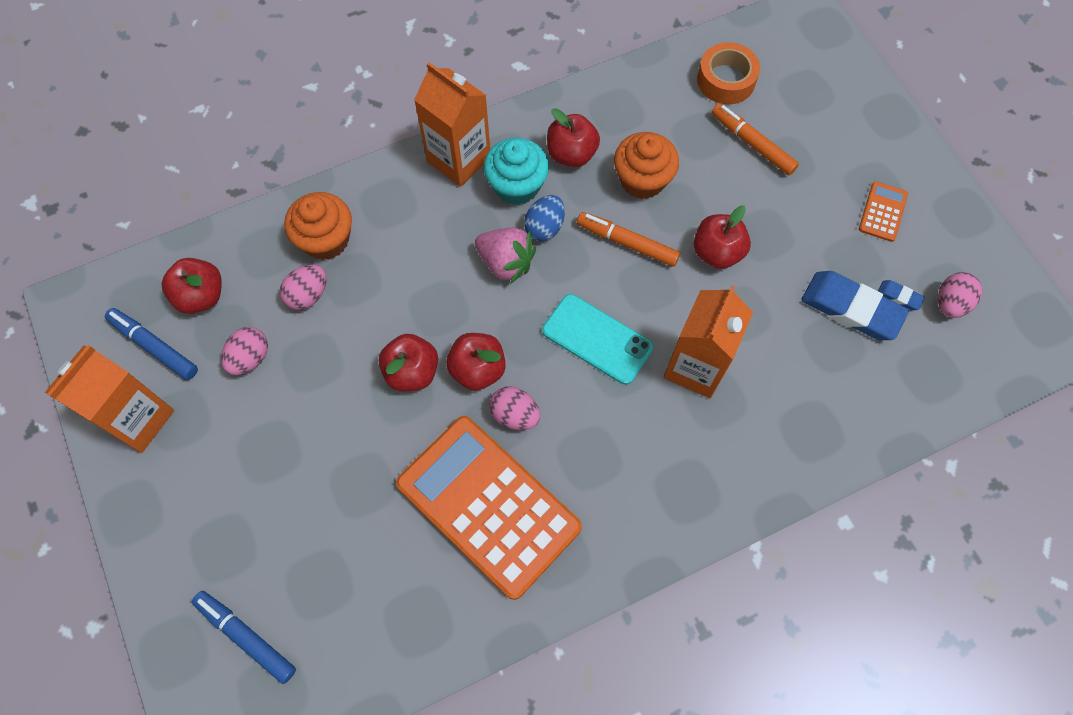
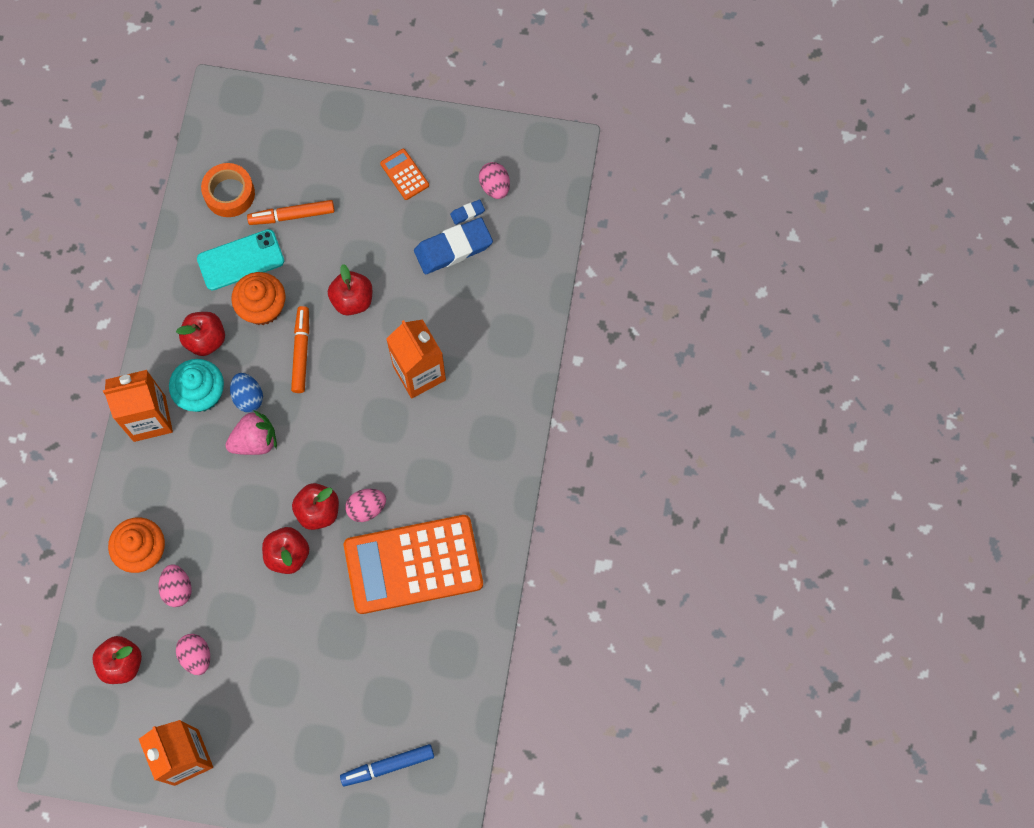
camera: 55 degrees left, 5 degrees up
(154, 346) = (137, 717): blue marker -> none
(597, 339) = (354, 420): turquoise phone -> turquoise phone (240, 260)
(627, 243) = (301, 352): orange marker -> orange marker turned 120 degrees clockwise

